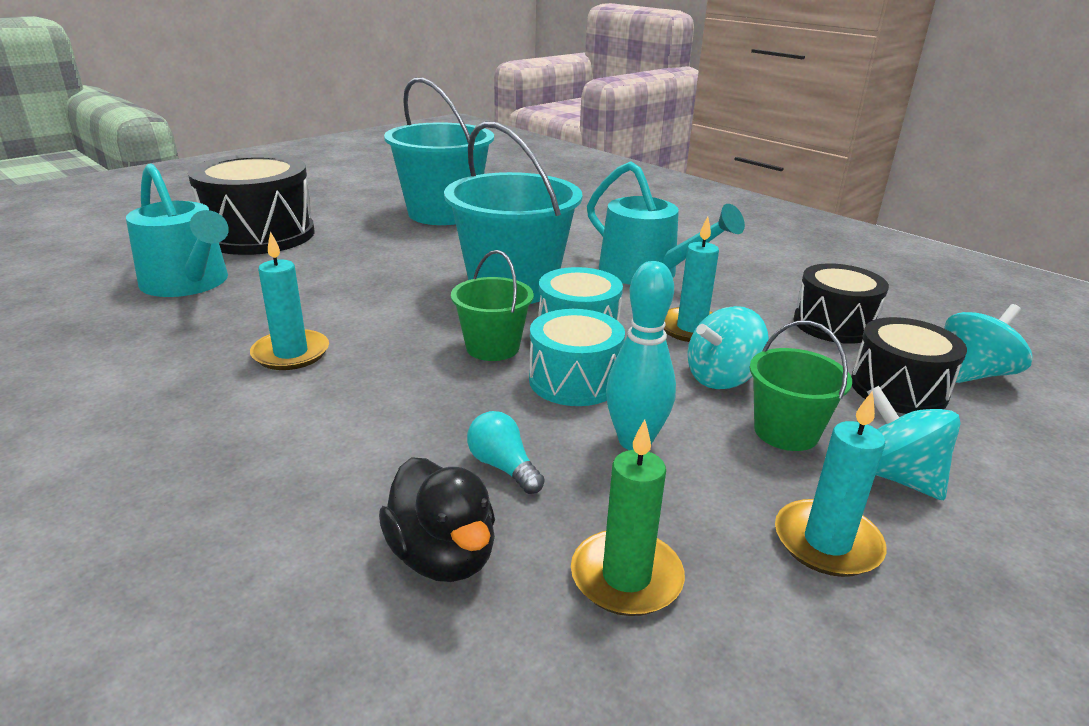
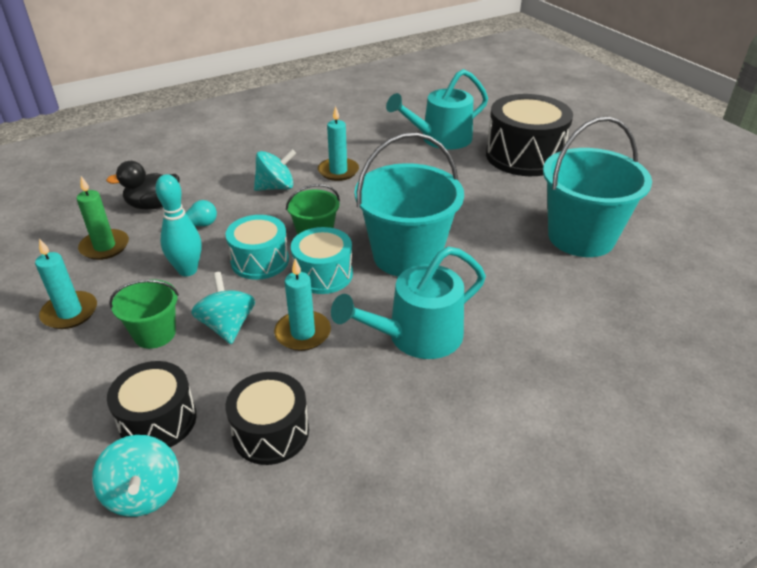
camera: 105 degrees right, 10 degrees up
(895, 476) = (85, 364): turquoise spinning top -> turquoise spinning top (276, 187)

